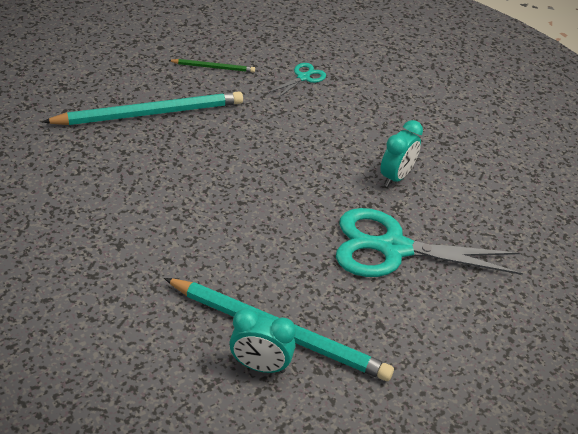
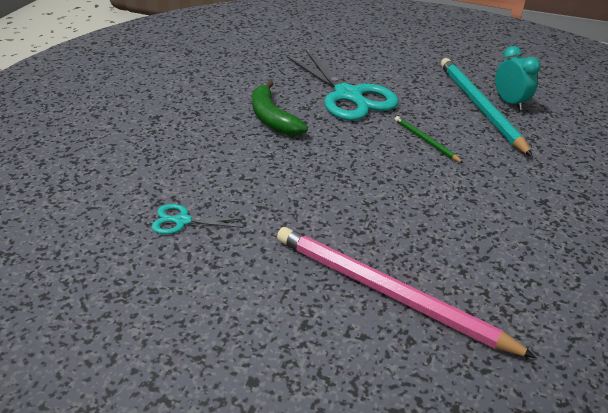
camera: 125 degrees left, 5 degrees down
(150, 113) = (387, 292): turquoise pencil -> pink pencil
(213, 67) = (241, 298): green pencil -> green pencil (425, 141)
(396, 177) = (272, 118): turquoise clock -> green banana

